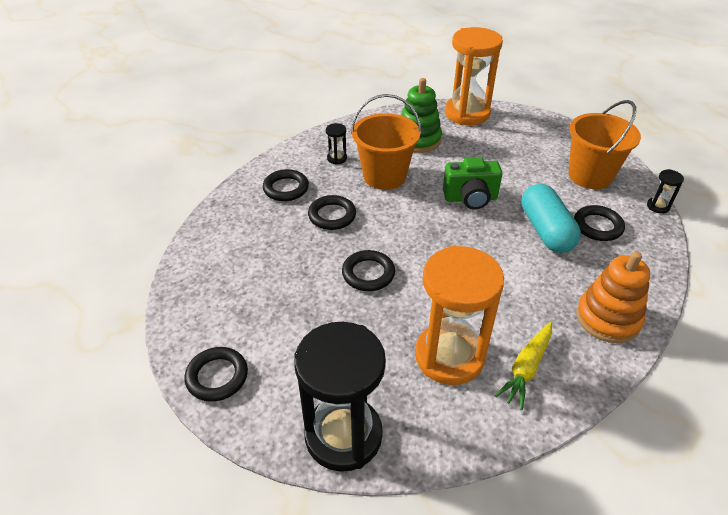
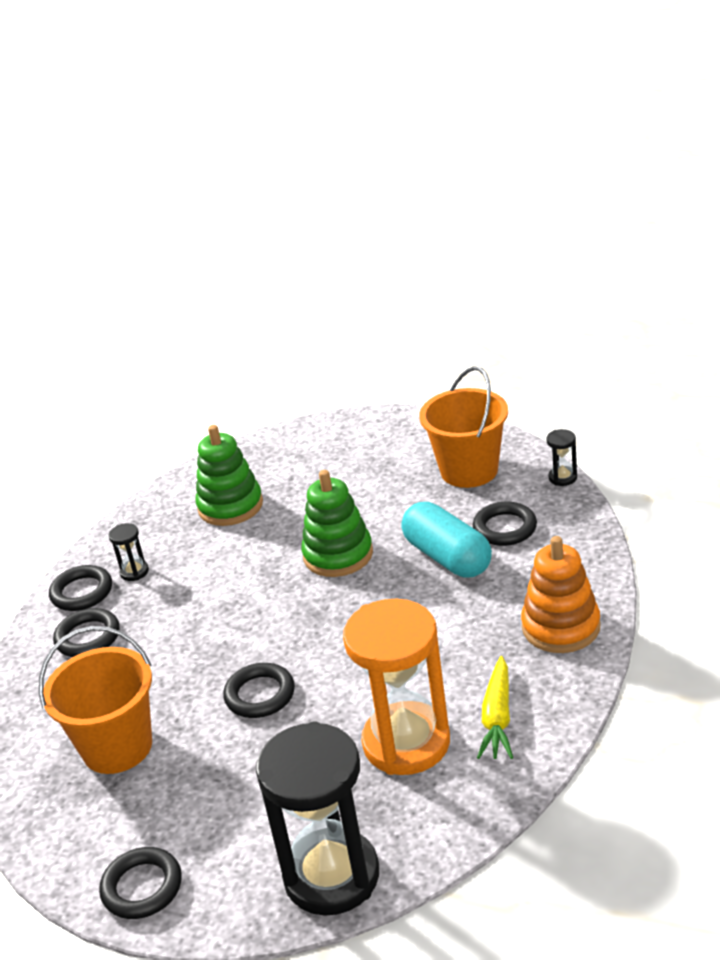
camera: 20 degrees left, 10 degrees down
(332, 215) = (172, 646): black ring -> black ring (82, 592)
(384, 176) = (212, 570): orange bucket -> orange bucket (117, 747)
(467, 113) = (276, 447): orange hourglass -> none
(470, 198) = (338, 555): green camera -> green stacking toy

